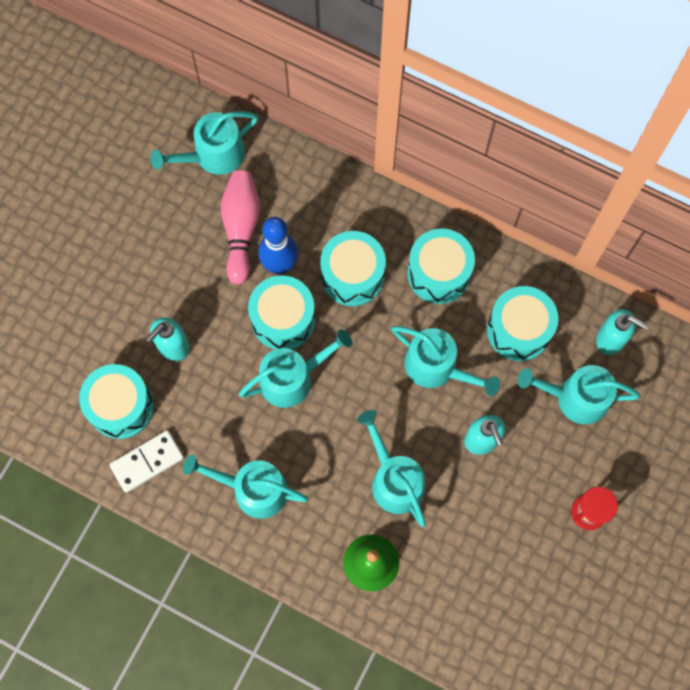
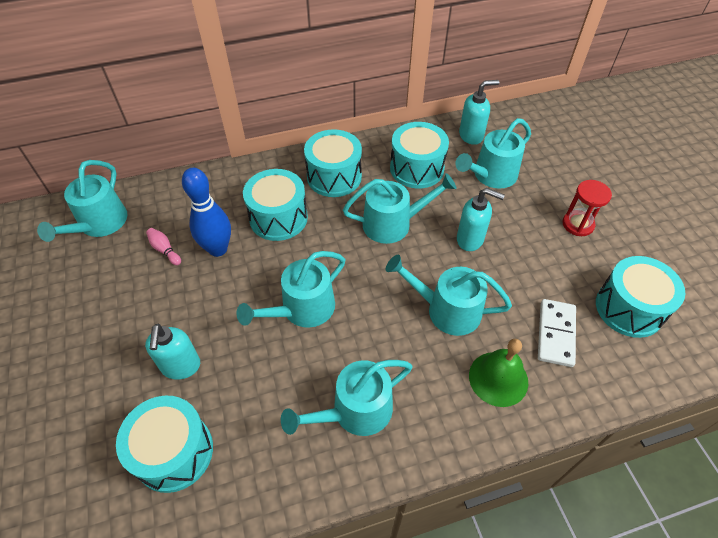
camera: 45 degrees left, 20 degrees down
(147, 462) = (242, 475): white domino -> white domino (556, 334)
(241, 228) = (165, 250): pink bowling pin -> pink bowling pin, size x0.46
(283, 319) = (255, 279): turquoise drum -> turquoise drum (629, 308)
(292, 378) = (302, 309): turquoise watering can -> turquoise watering can turned 150 degrees counterclockwise

